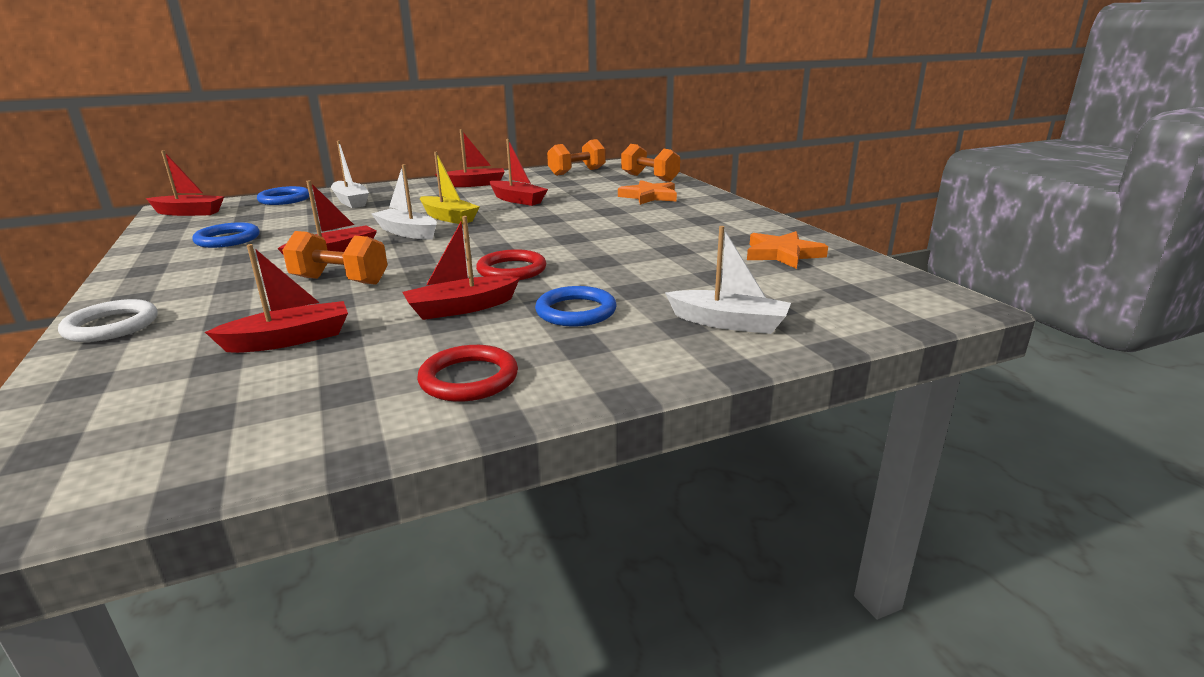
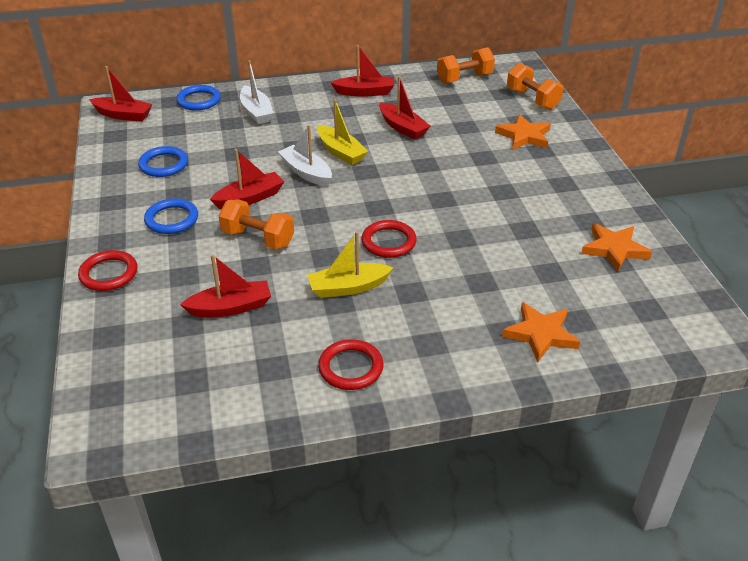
camera: 10 degrees right, 15 degrees up
(111, 326) = (109, 274): white ring -> red ring
(461, 308) = (348, 287): red boat -> yellow boat
(576, 311) = (431, 304): blue ring -> blue ring (172, 219)
(728, 323) = (540, 334): white boat -> orange star

